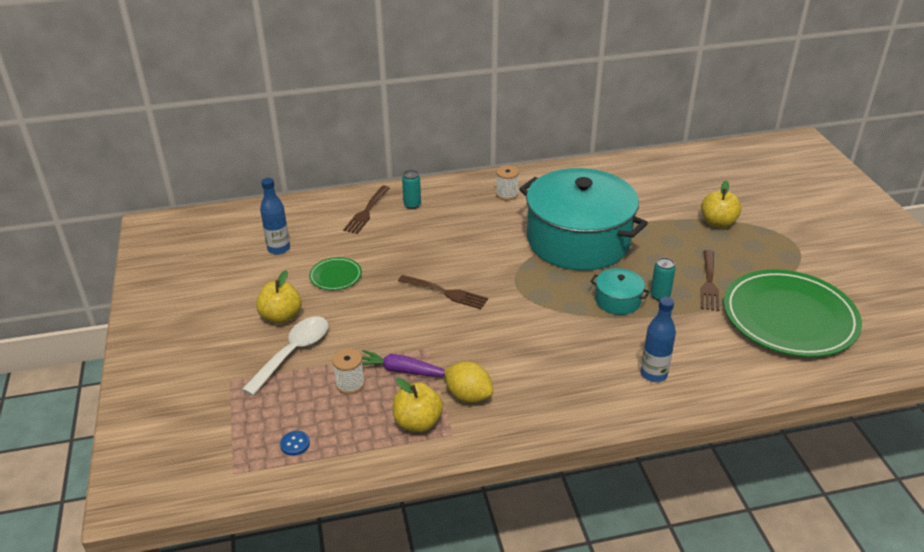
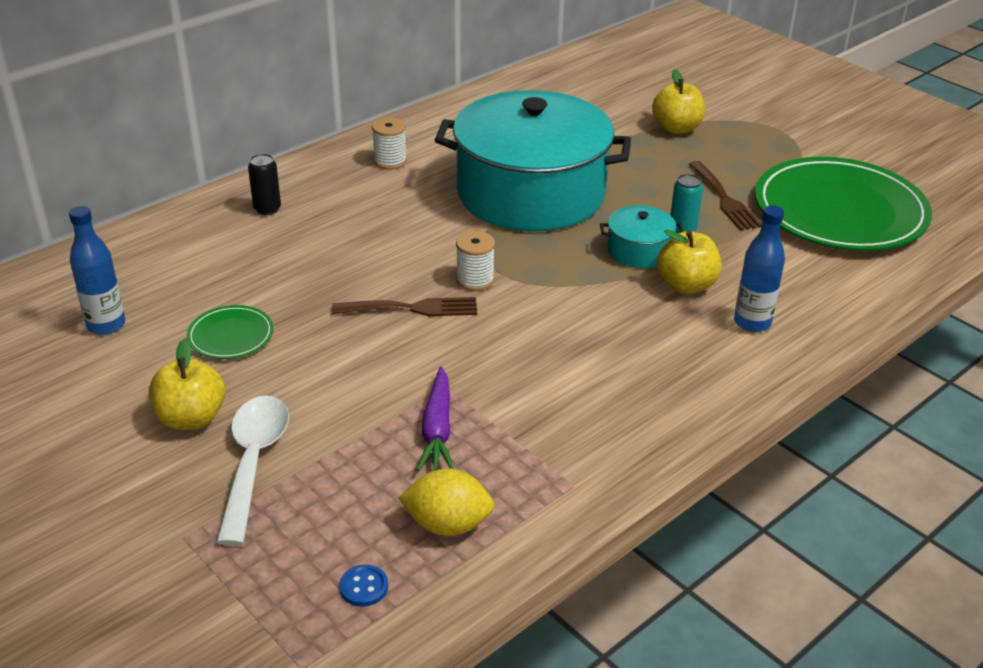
camera: 30 degrees left, 0 degrees up
(350, 384) = (376, 474): white spool -> white spool (475, 280)
(366, 212) = (205, 236): brown fork -> none
(402, 370) = (437, 429): purple carrot -> purple carrot turned 75 degrees counterclockwise
(412, 205) = (267, 209): turquoise can -> black can
(418, 422) = (515, 488): yellow apple -> yellow apple (686, 285)
(468, 396) = (554, 429): yellow lemon -> yellow lemon (447, 524)

